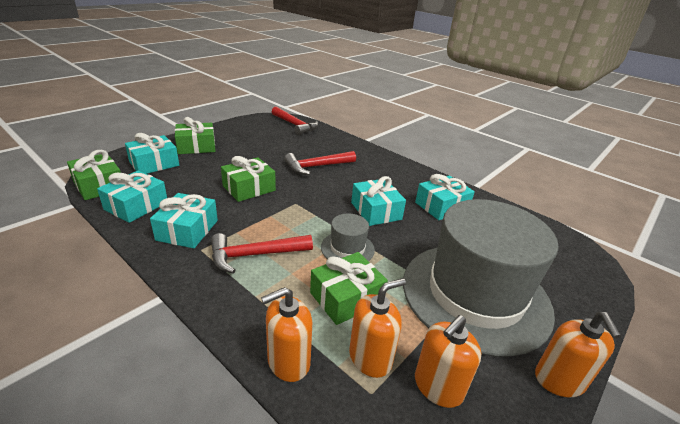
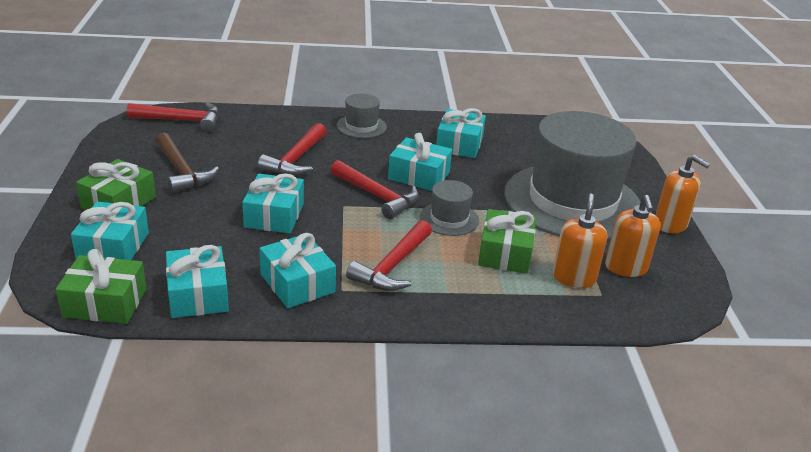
camera: 45 degrees left, 0 degrees up
(249, 188) = (274, 215): green gift -> turquoise gift
(250, 146) = (181, 171): none -> brown hammer
(288, 361) = (536, 312): orange soap dispenser -> none
(325, 208) = (377, 196): none -> red hammer
(389, 167) = (361, 126): none -> grey hat

